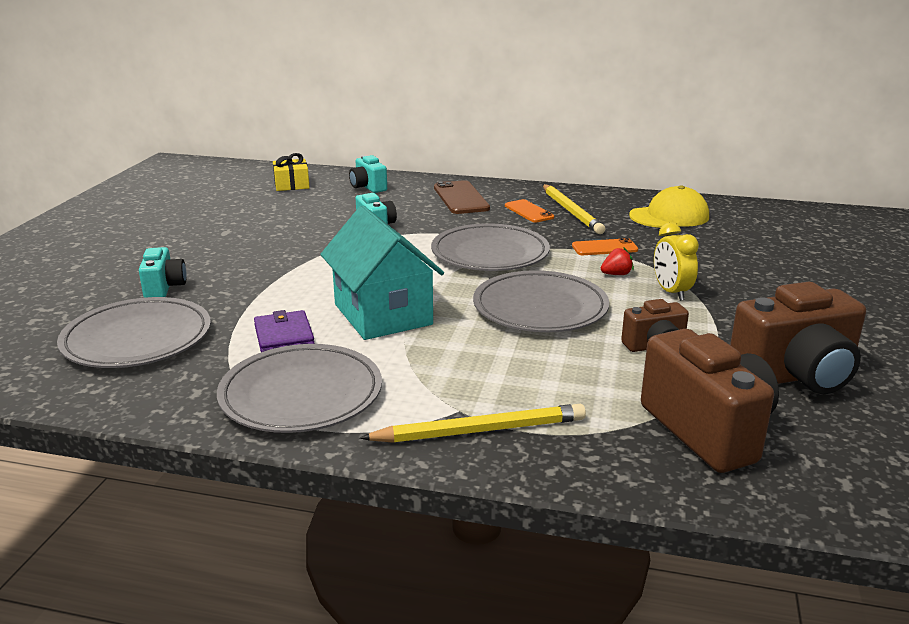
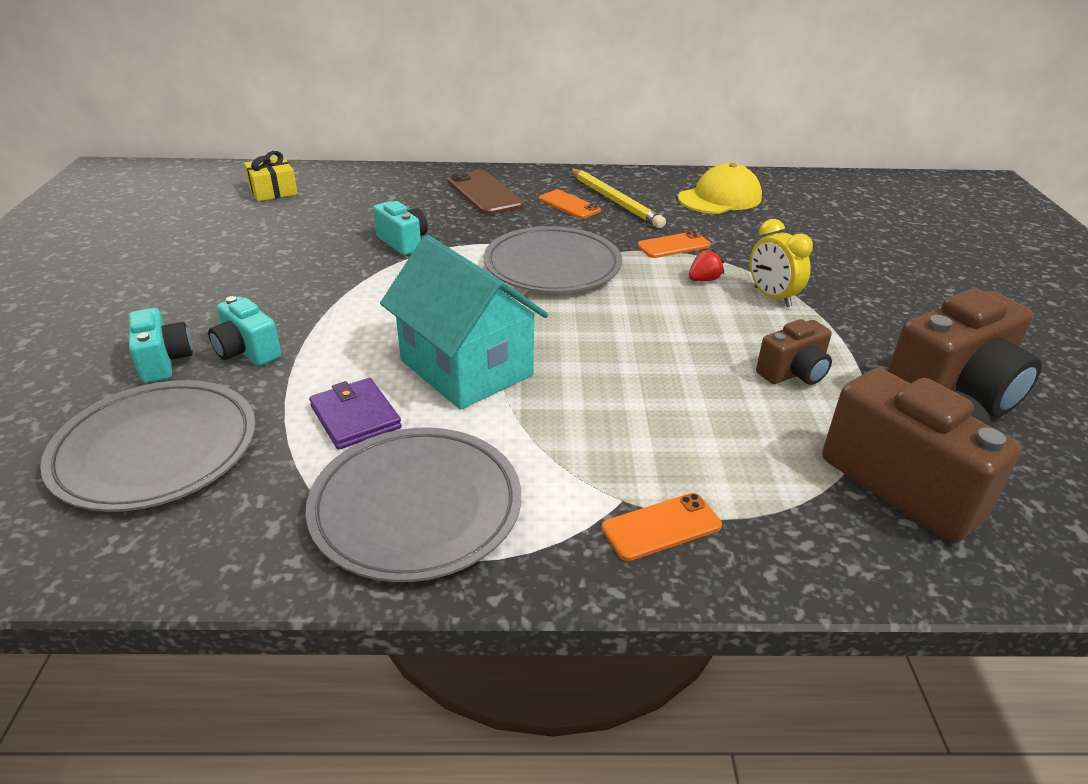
camera: 15 degrees left, 10 degrees up
(368, 187) = (369, 187): turquoise camera -> turquoise camera (247, 351)
(480, 430) = (661, 527): yellow pencil -> orange phone
(540, 308) = (644, 335): grey plate -> none

